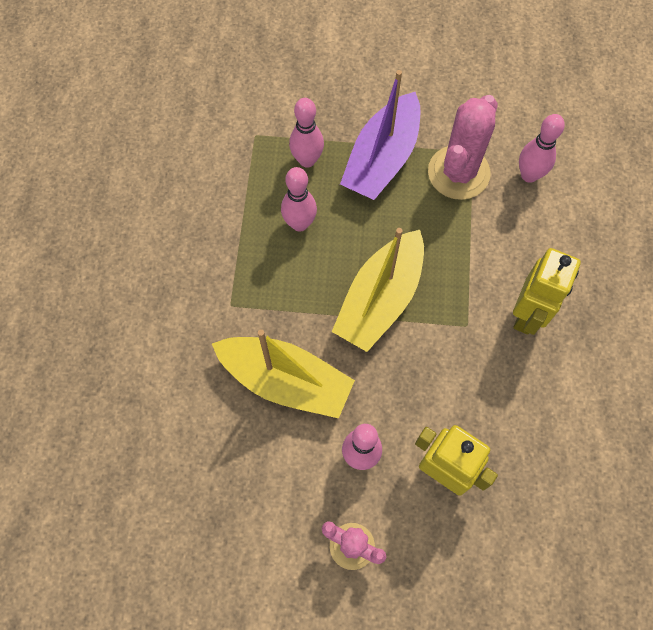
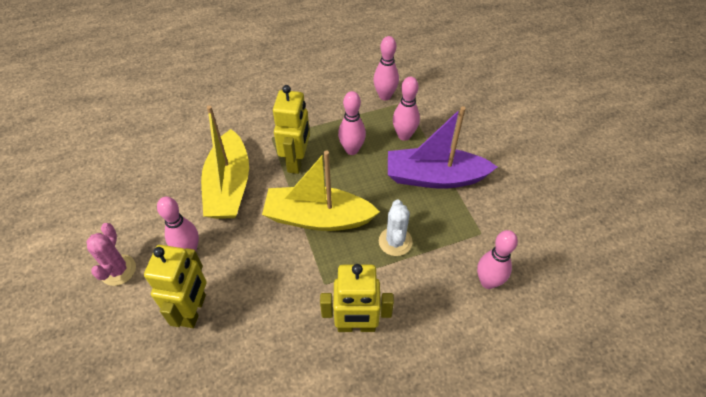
camera: 65 degrees right, 15 degrees down
(233, 151) = (385, 96): none -> pink bowling pin
(286, 290) = (296, 161): none -> yellow robot
(446, 235) = (395, 241): none -> white cactus
(458, 173) = (456, 230): pink cactus -> none

